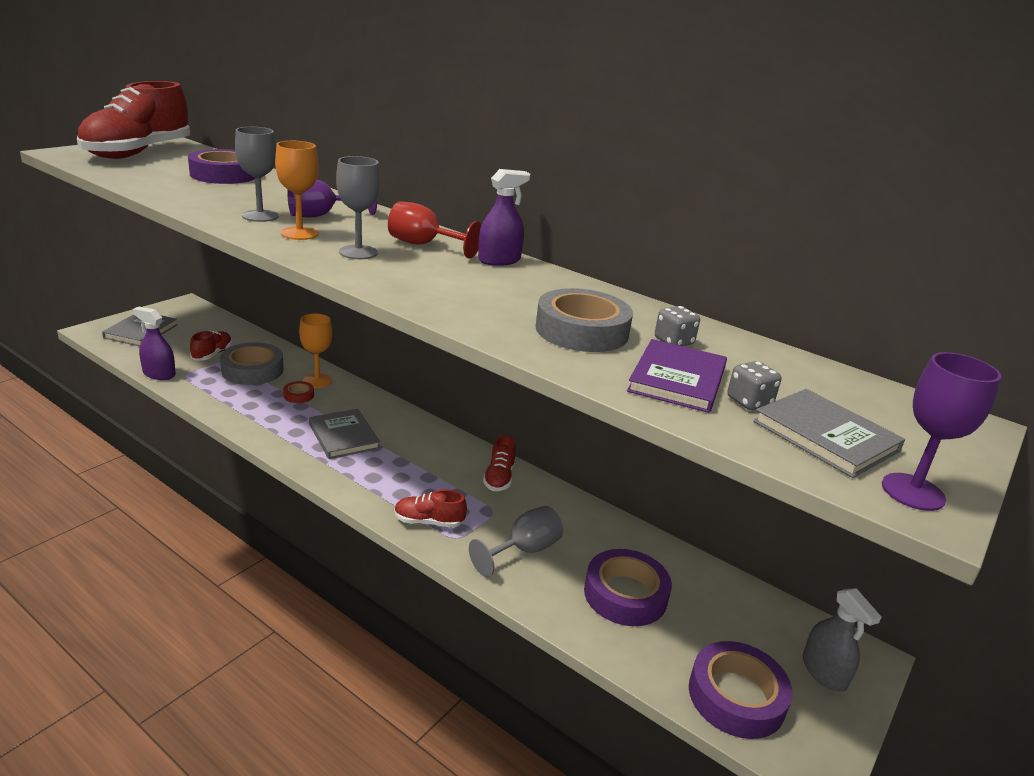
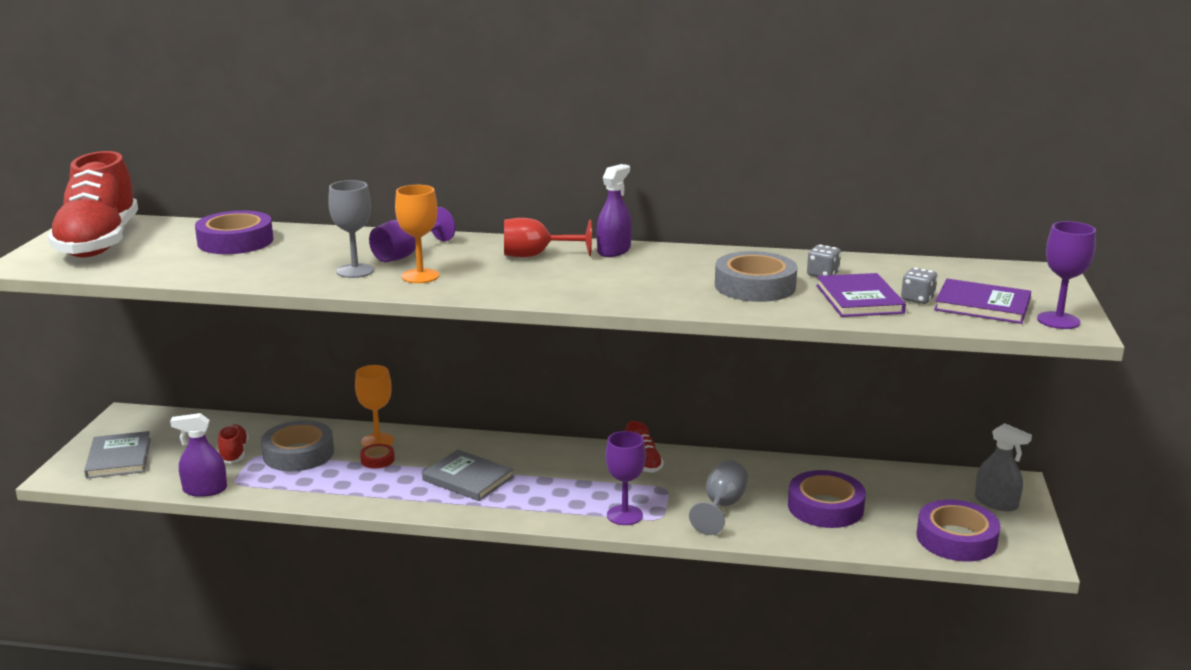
camera: 25 degrees left, 5 degrees down
(358, 252) = (498, 277): grey goblet -> none
(429, 522) = (624, 515): red shoe -> purple goblet
(825, 436) = (982, 305): grey book -> purple book

